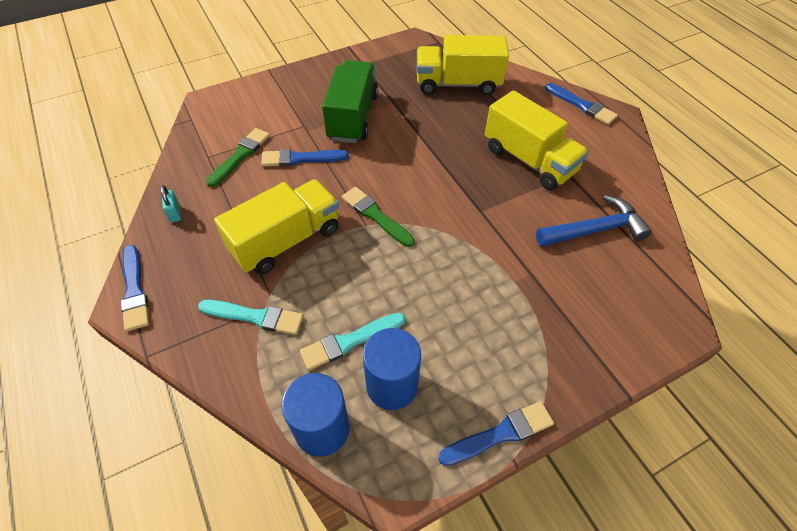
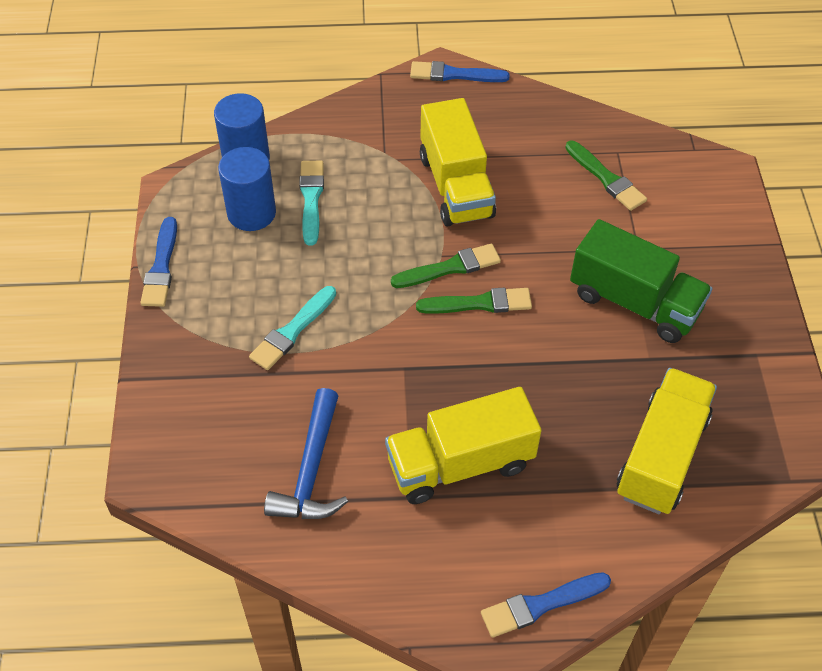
camera: 115 degrees right, 0 degrees up
(175, 213) = (539, 113): turquoise padlock -> none
(255, 317) = (377, 144): turquoise brush -> turquoise brush (292, 331)
(300, 158) = (576, 229): blue brush -> none
(399, 189) = (479, 303): none -> green brush

